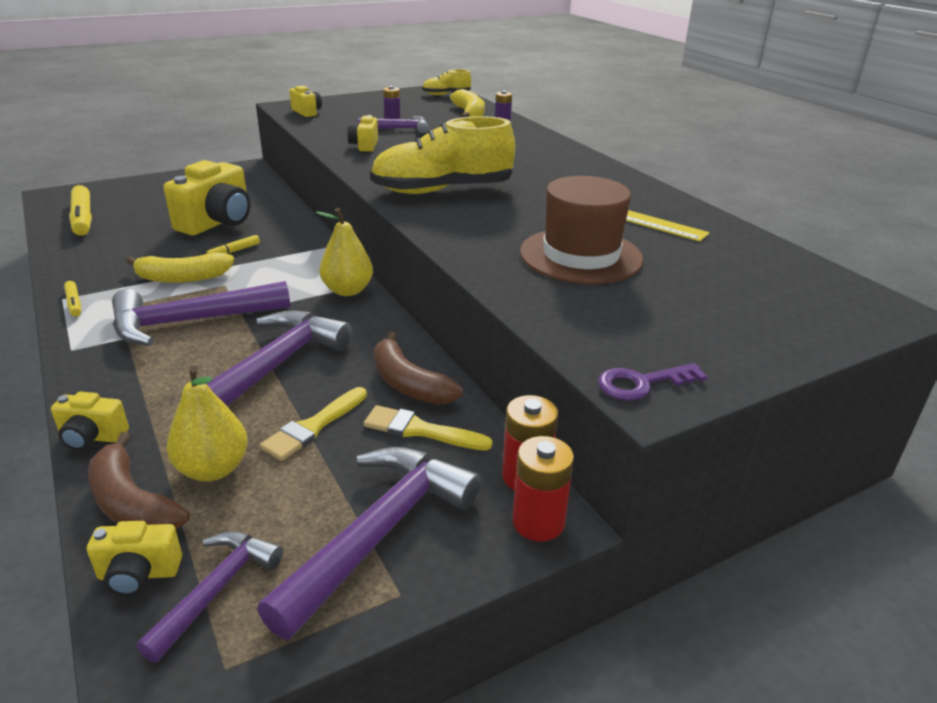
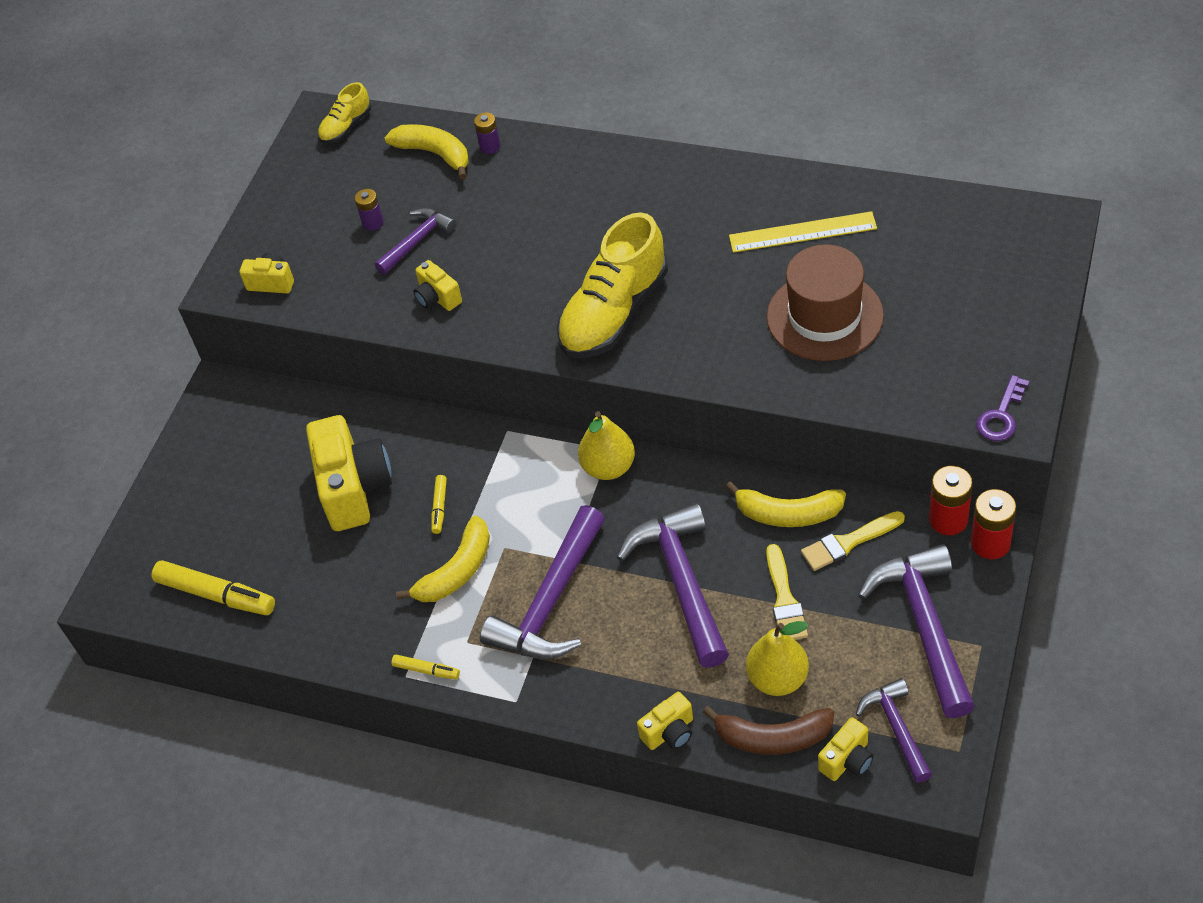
camera: 35 degrees left, 20 degrees up
(408, 383) = (788, 514): brown banana -> yellow banana

